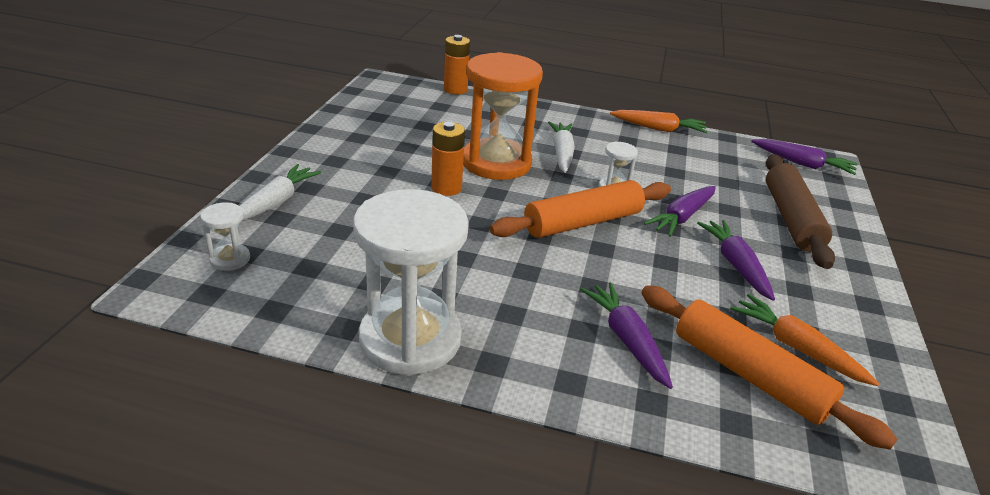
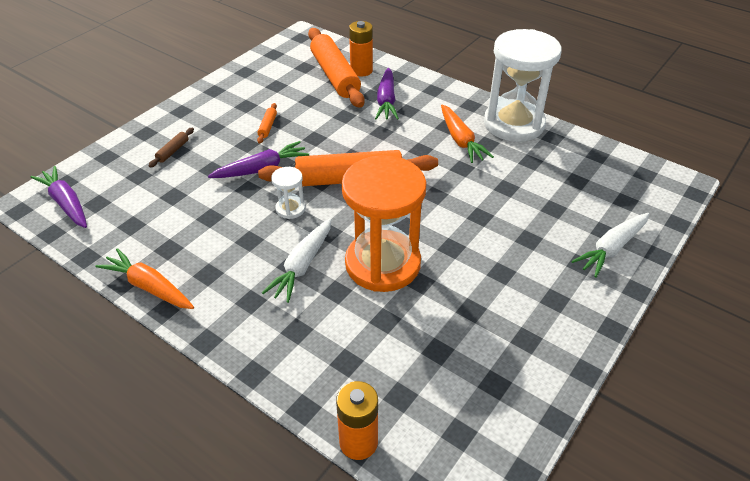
camera: 155 degrees left, 10 degrees up
(230, 259) = (636, 197): white hourglass -> none
(446, 188) = (449, 238): orange battery -> orange battery (361, 70)
(735, 265) = (267, 127): purple carrot -> orange rolling pin
(791, 219) = (173, 151): brown rolling pin -> brown rolling pin, size x0.40
(796, 347) = (293, 80): orange carrot -> orange carrot (460, 140)

